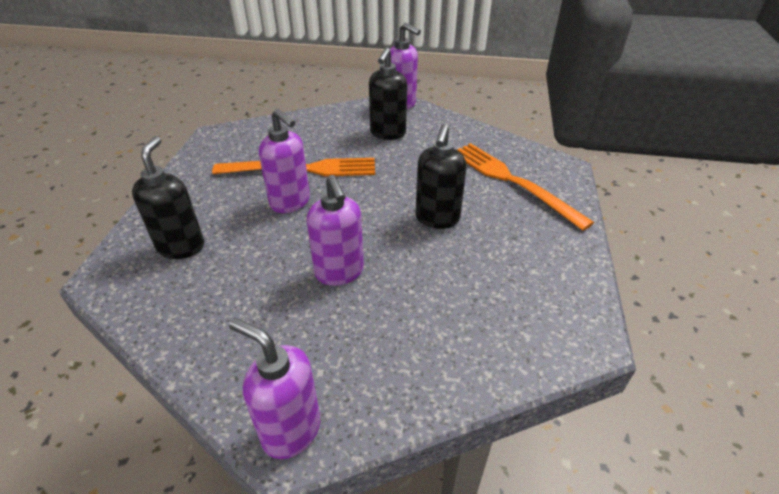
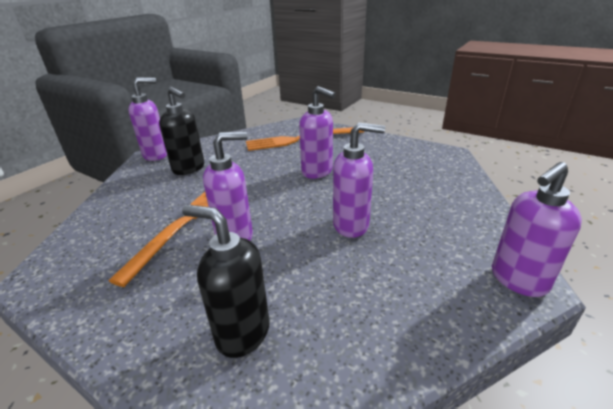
camera: 65 degrees left, 10 degrees down
(437, 218) = (317, 172): black soap dispenser -> purple soap dispenser

